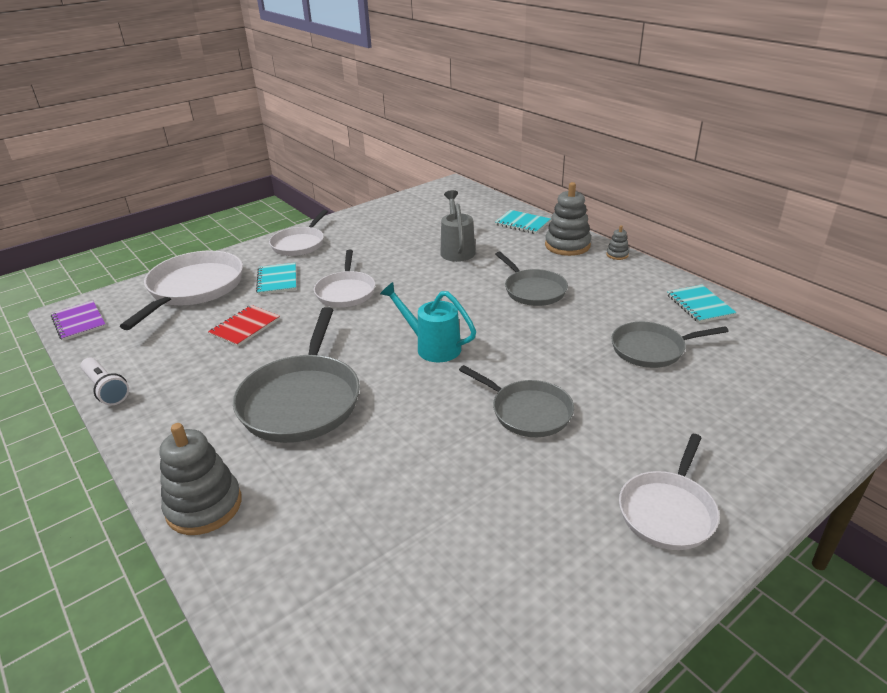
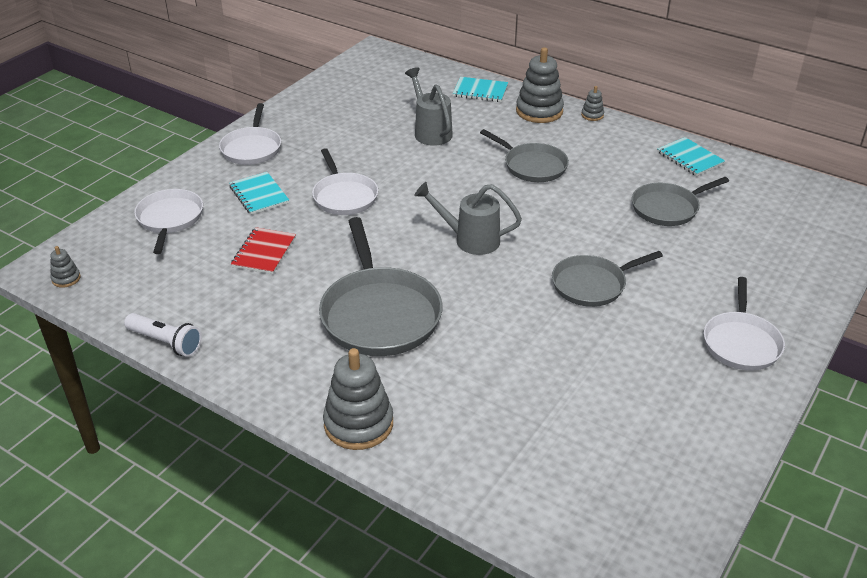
camera: 20 degrees left, 5 degrees up
(79, 322) = (66, 279): purple notebook -> grey stacking toy
(194, 288) = (170, 219): white pan -> white pan, size x0.62
(432, 347) = (470, 240): turquoise watering can -> grey watering can
(528, 412) = (592, 285): grey pan -> grey pan turned 135 degrees clockwise

